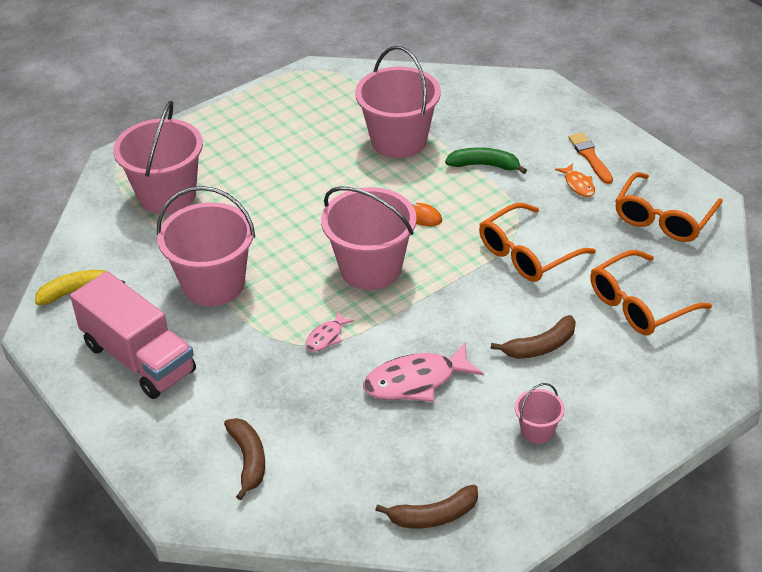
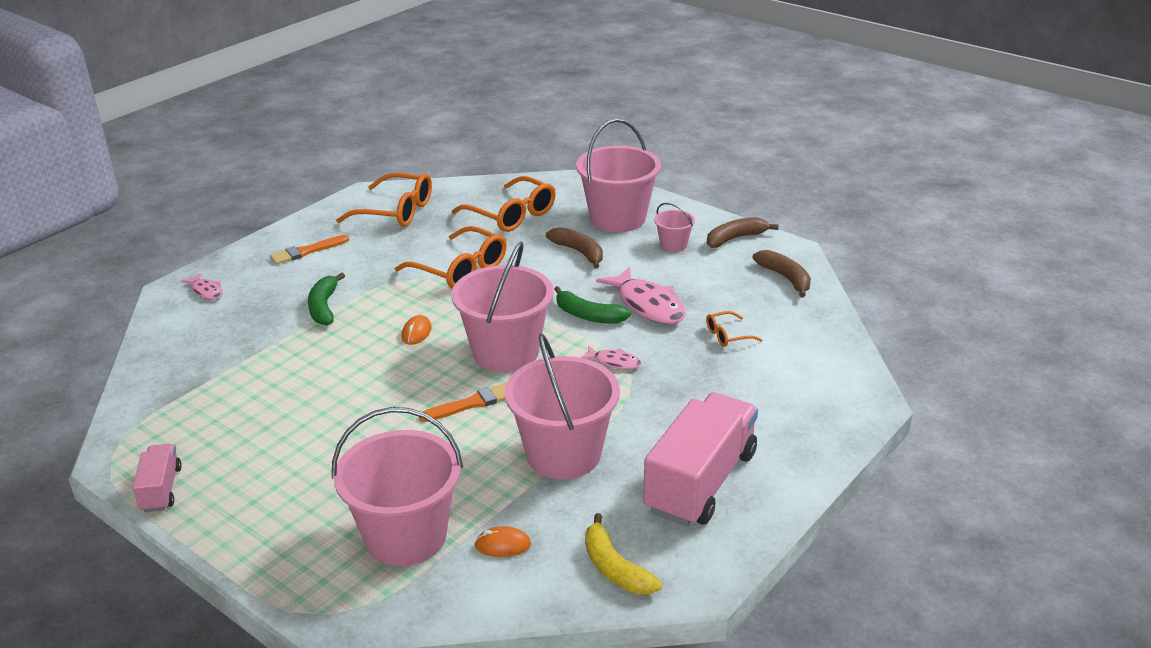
camera: 105 degrees left, 10 degrees down
(132, 239) = (502, 545): none -> orange mouse
(248, 460) = (789, 377): brown banana -> brown banana (735, 238)
(274, 91) = (161, 489): none -> pink truck
(303, 240) = (471, 404): none -> orange brush
(338, 431) = (727, 335): none -> orange glasses
(399, 141) = (280, 367): pink bucket -> pink bucket (617, 218)
(412, 333) = (588, 315): none -> green banana
(532, 101) = (206, 291): none -> pink fish
(578, 185) = (352, 254): orange fish -> none

